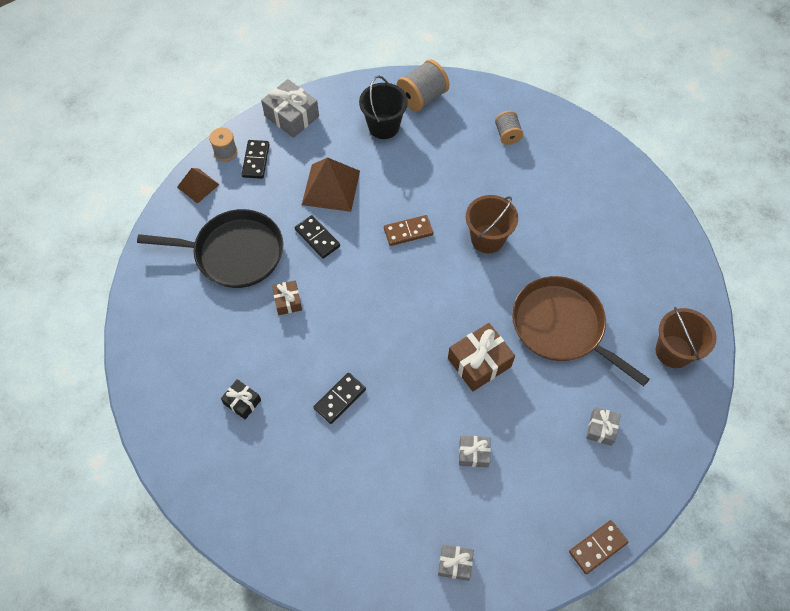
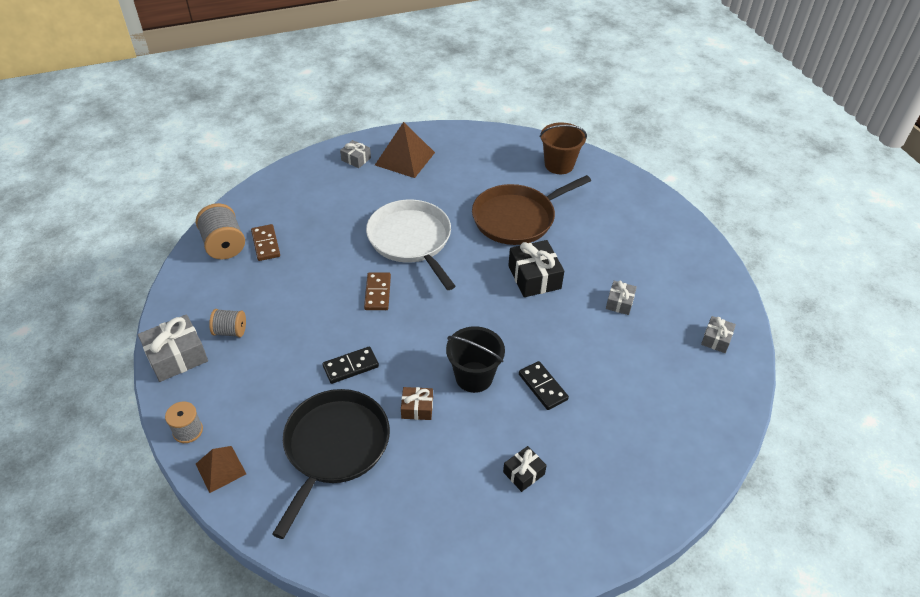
camera: 75 degrees left, 15 degrees down
(256, 160) = (218, 402): black domino -> none
(331, 187) = (293, 342): brown pyramid -> brown pyramid (405, 158)
(383, 126) = (241, 282): black bucket -> black bucket (474, 377)
(479, 362) = (534, 277): brown gift -> black gift
(487, 239) = (411, 240): brown bucket -> white pan
(507, 135) = (306, 199): grey spool -> grey spool (230, 331)
(597, 547) = (710, 250): brown domino -> brown domino (265, 244)
(601, 429) = (614, 221): grey gift -> grey gift (356, 159)

